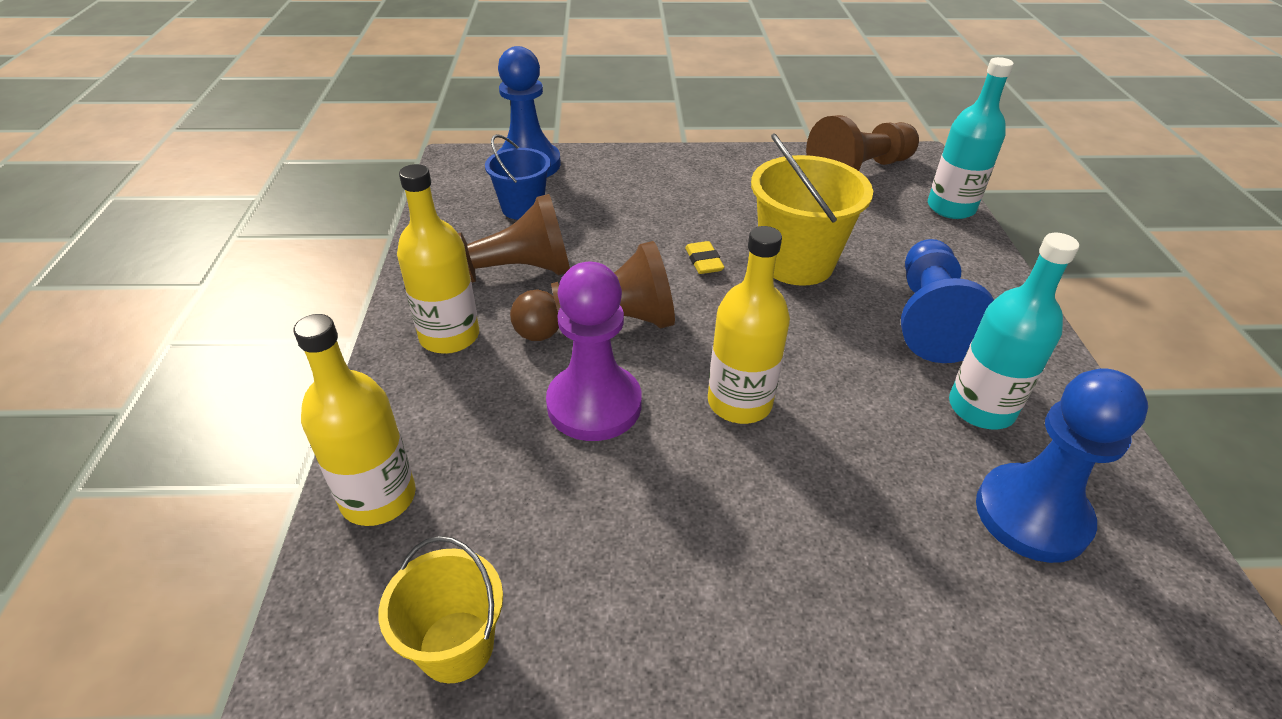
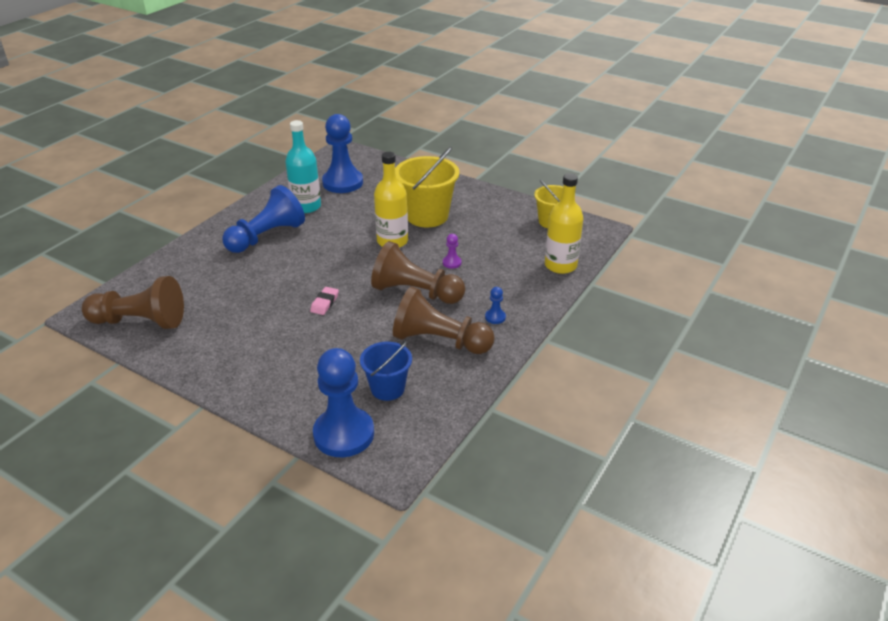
camera: 145 degrees left, 5 degrees down
(449, 336) = (495, 317): yellow bottle -> blue pawn
(594, 405) = (452, 263): purple pawn -> purple pawn, size x0.40
(703, 261) = (324, 303): yellow eraser -> pink eraser
(796, 263) = (280, 283): yellow bucket -> yellow bucket (427, 216)
(951, 208) = (146, 276): turquoise bottle -> none

